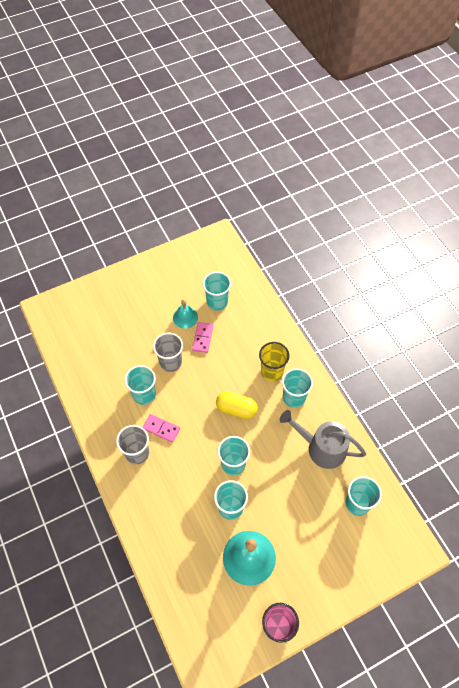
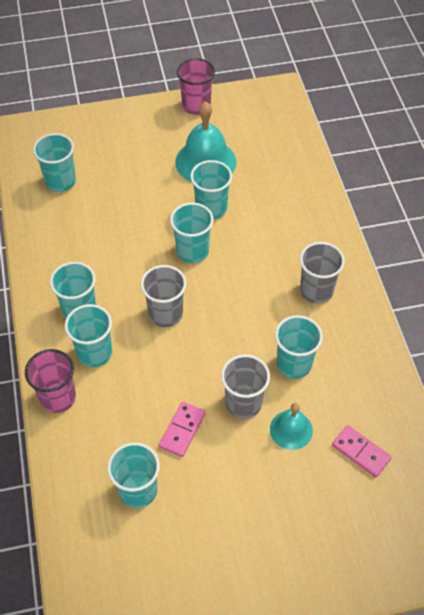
camera: 165 degrees left, 5 degrees down
(161, 429) = (278, 312): pink domino -> pink domino (361, 452)
(185, 317) = (201, 474): turquoise bell -> turquoise bell (291, 429)
(236, 409) = (166, 314): yellow capsule -> grey cup
(272, 371) = (94, 353): yellow cup -> turquoise cup
(282, 339) = (58, 397): none -> pink cup
(321, 448) = (73, 244): grey watering can -> none

